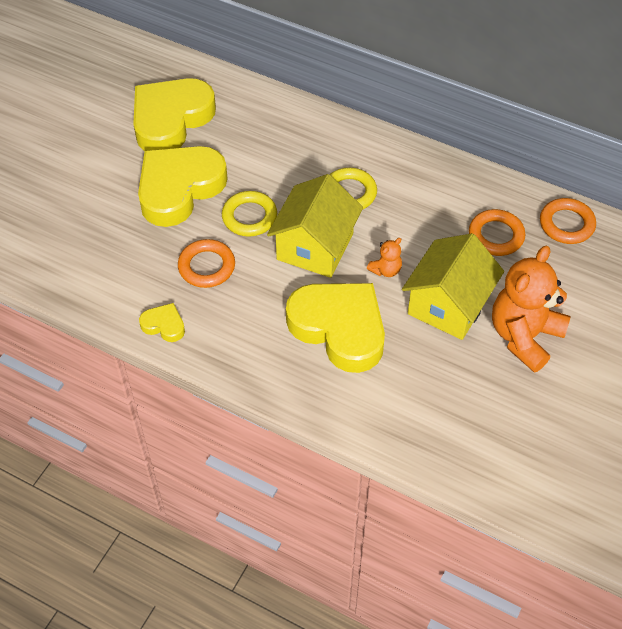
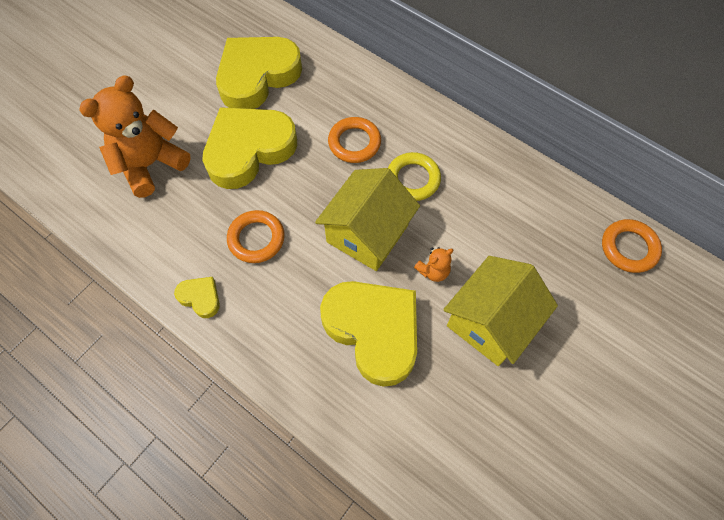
camera: 10 degrees right, 10 degrees up
(249, 217) = (309, 190): yellow ring -> none
(496, 236) = (553, 250): orange ring -> orange ring (354, 143)
(524, 336) = (564, 373): orange teddy bear -> orange teddy bear (150, 164)

